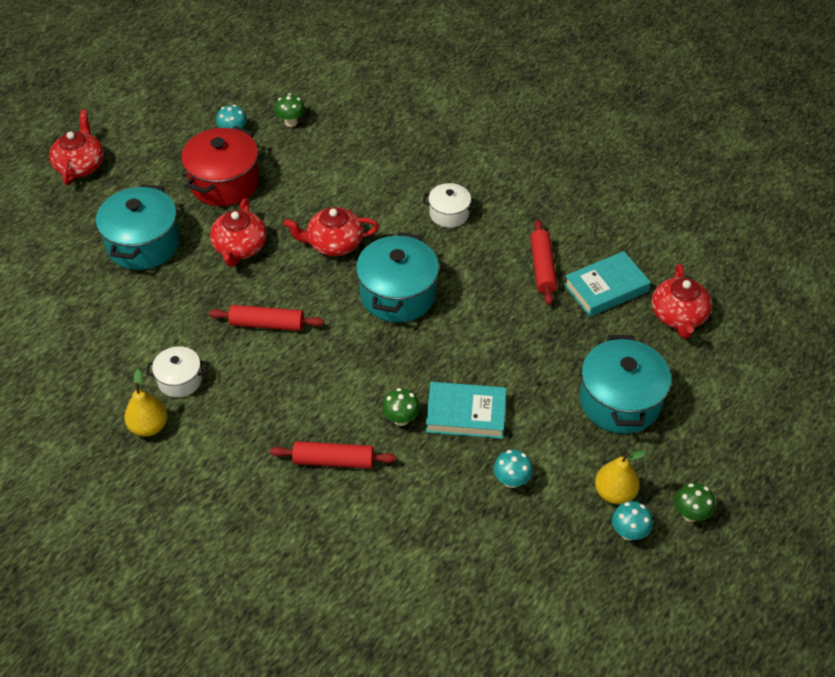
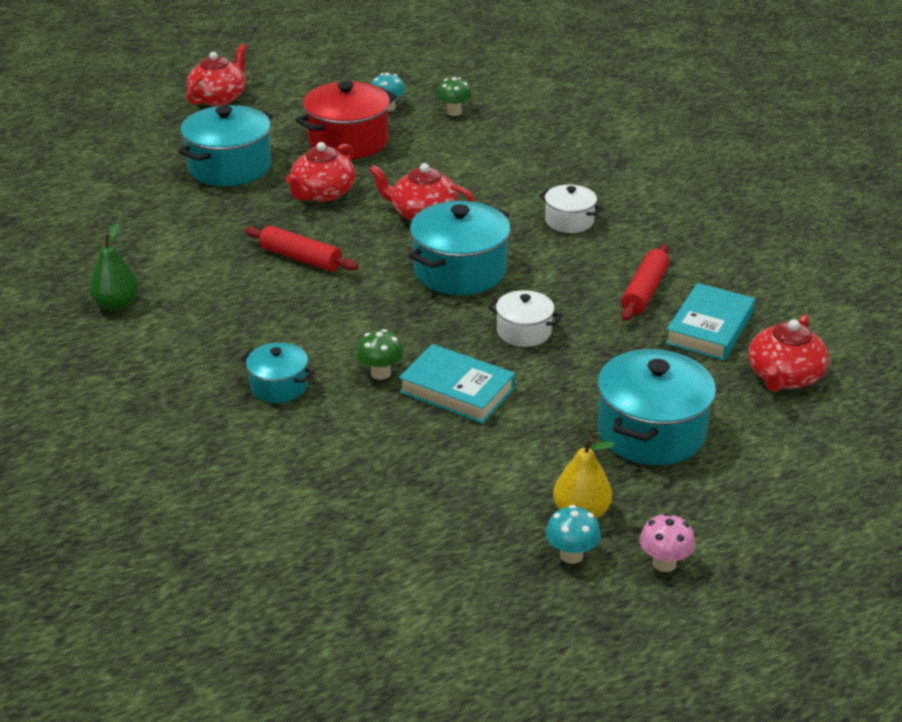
camera: 25 degrees right, 15 degrees down
(149, 426) = (117, 304): yellow pear -> green pear
(180, 380) = (177, 277): white pot -> white pot (524, 332)
(333, 461) = (279, 386): red rolling pin -> turquoise pot
(511, 480) = (464, 463): turquoise mushroom -> none
(606, 288) = (709, 328): turquoise book -> turquoise book turned 60 degrees counterclockwise
(690, 514) = (664, 563): green mushroom -> pink mushroom

